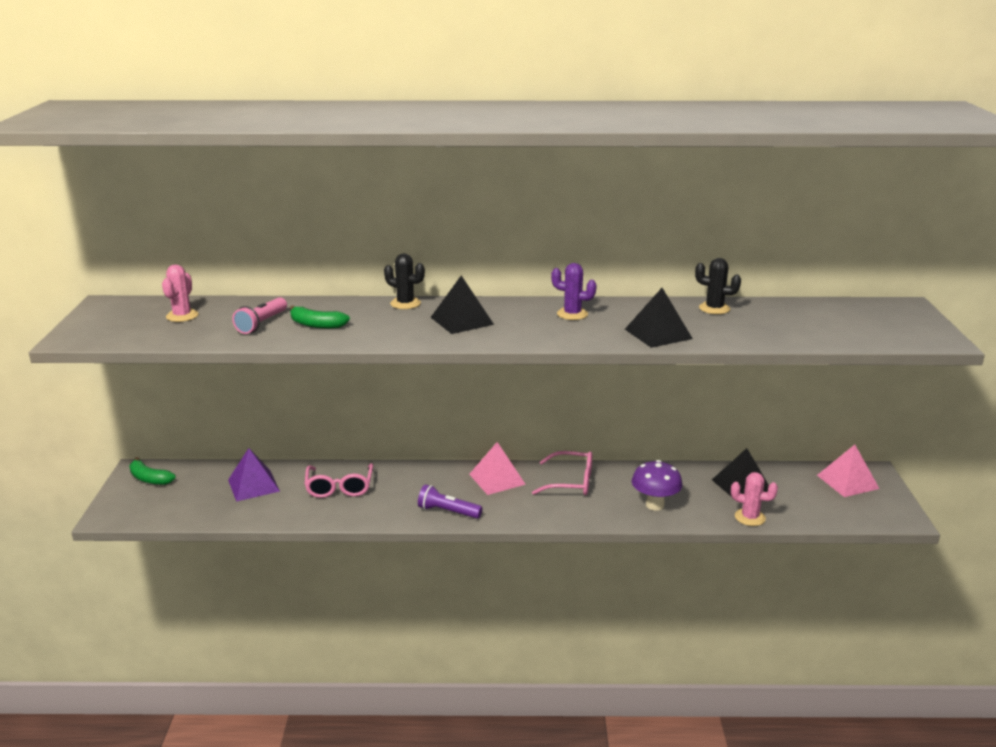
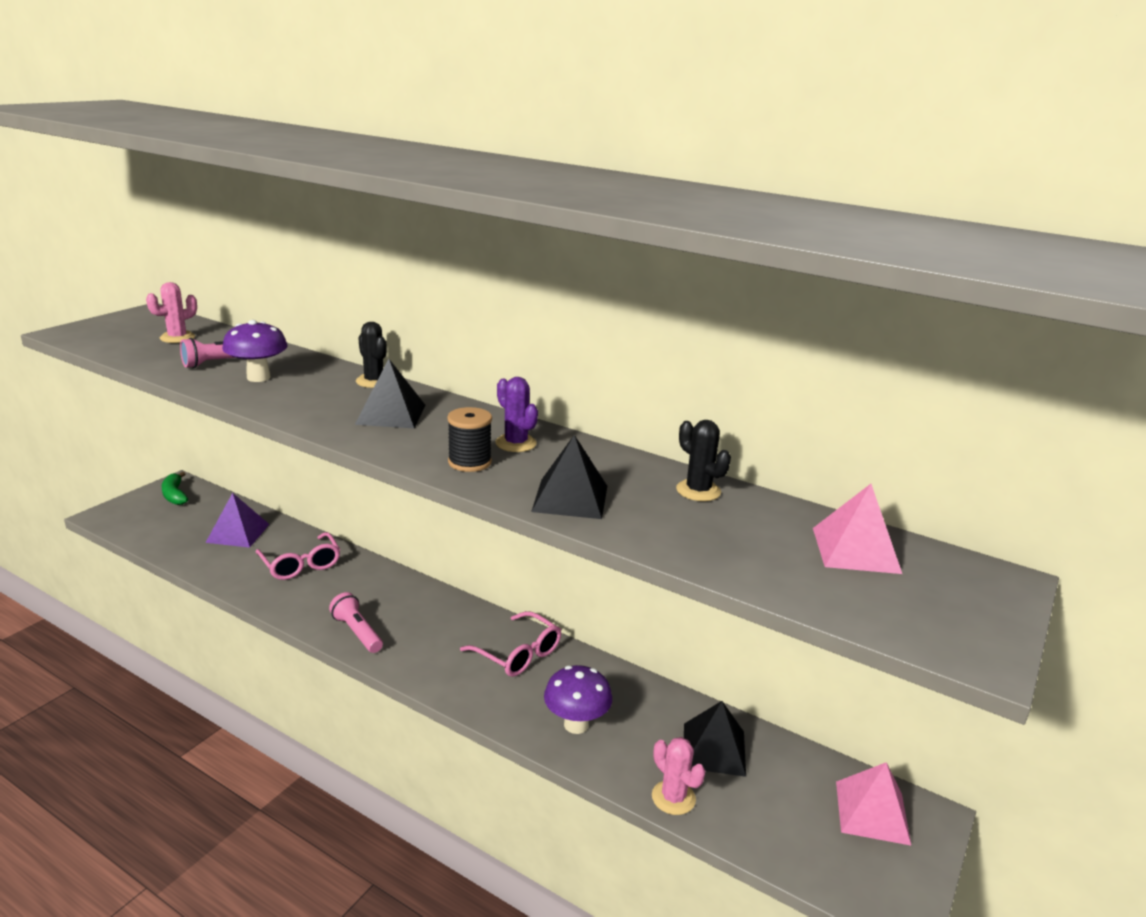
camera: 30 degrees right, 0 degrees up
(316, 325) = (258, 377): green banana -> purple mushroom
(339, 487) = (300, 564): pink glasses -> pink glasses turned 60 degrees counterclockwise
(447, 512) = (357, 632): purple flashlight -> pink flashlight
(497, 479) = (448, 617): pink pyramid -> pink pyramid (855, 550)
(567, 333) = (469, 462): none -> black spool

